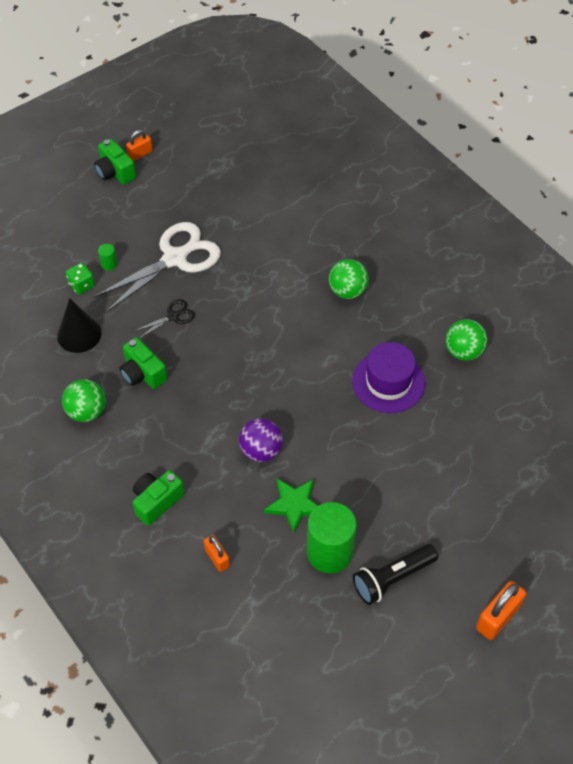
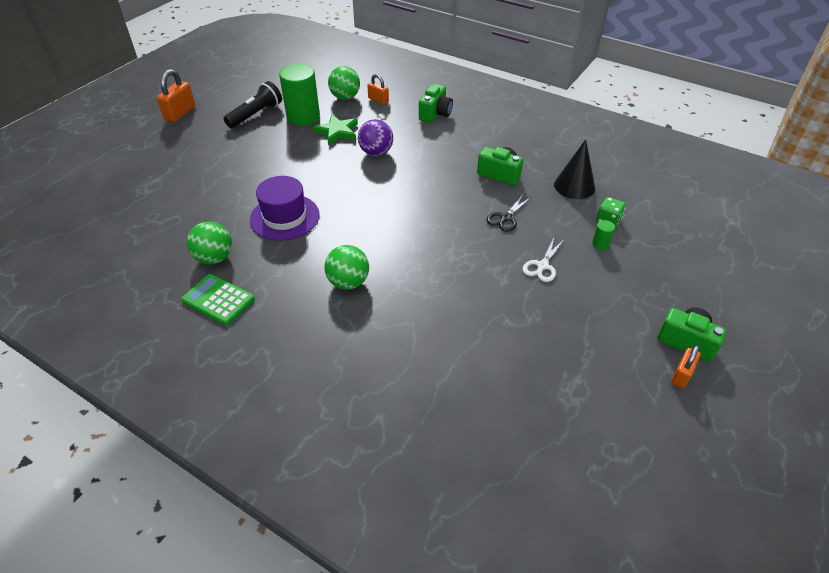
camera: 160 degrees right, 10 degrees down
(87, 411) = (523, 144): green ball -> green ball (345, 97)
(175, 258) = (542, 266): white scissors -> white scissors, size x0.45
(462, 306) = (218, 300): none -> green calculator

